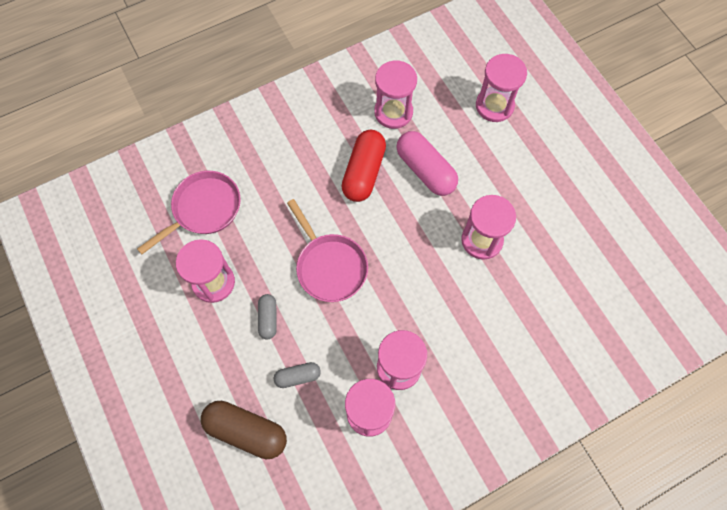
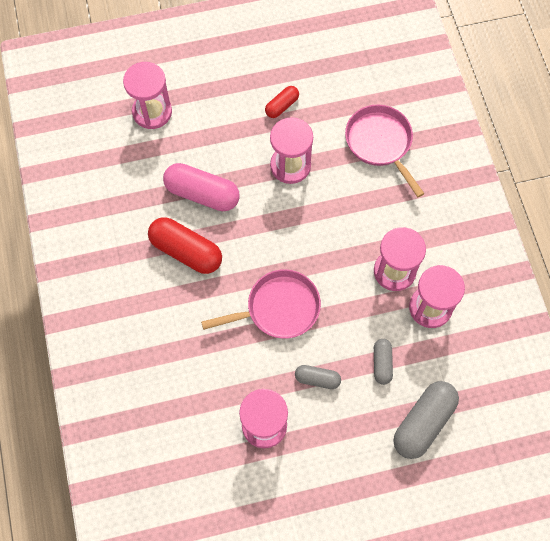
camera: 75 degrees left, 0 degrees up
(203, 209) = (178, 421): pink pan -> pink pan (380, 143)
(246, 431) = (423, 422): brown capsule -> grey capsule
(393, 112) = (126, 205): pink hourglass -> none
(425, 170) = (202, 194): pink capsule -> pink capsule turned 45 degrees clockwise
(545, 216) = (282, 106): none -> red capsule

